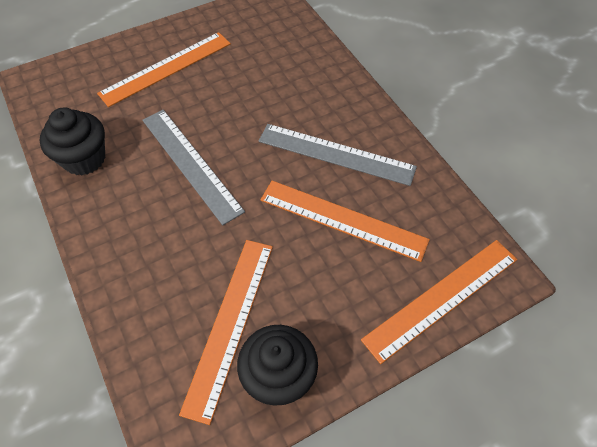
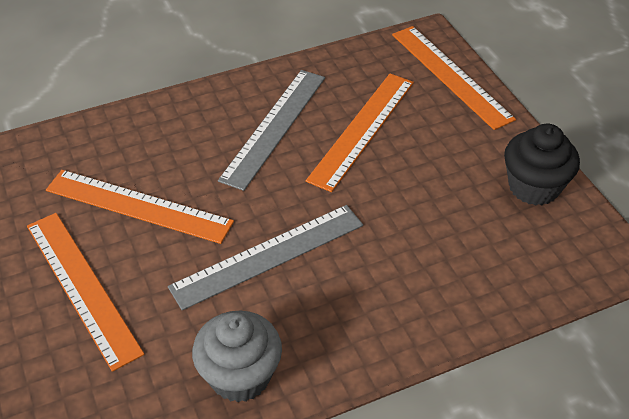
camera: 85 degrees left, 10 degrees down
(84, 159) = (240, 376): black cupcake -> grey cupcake
(230, 324) = (483, 221): orange ruler -> orange ruler (138, 206)

